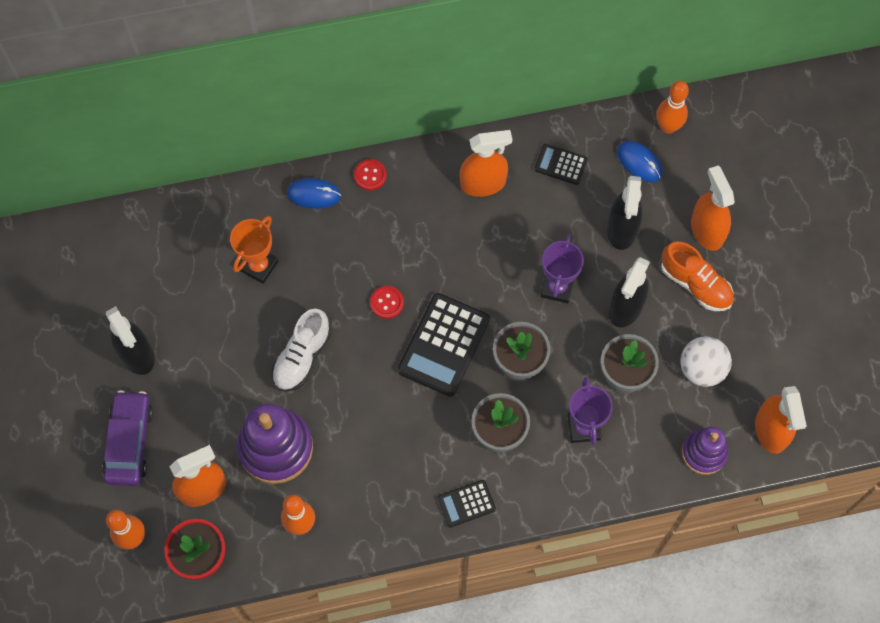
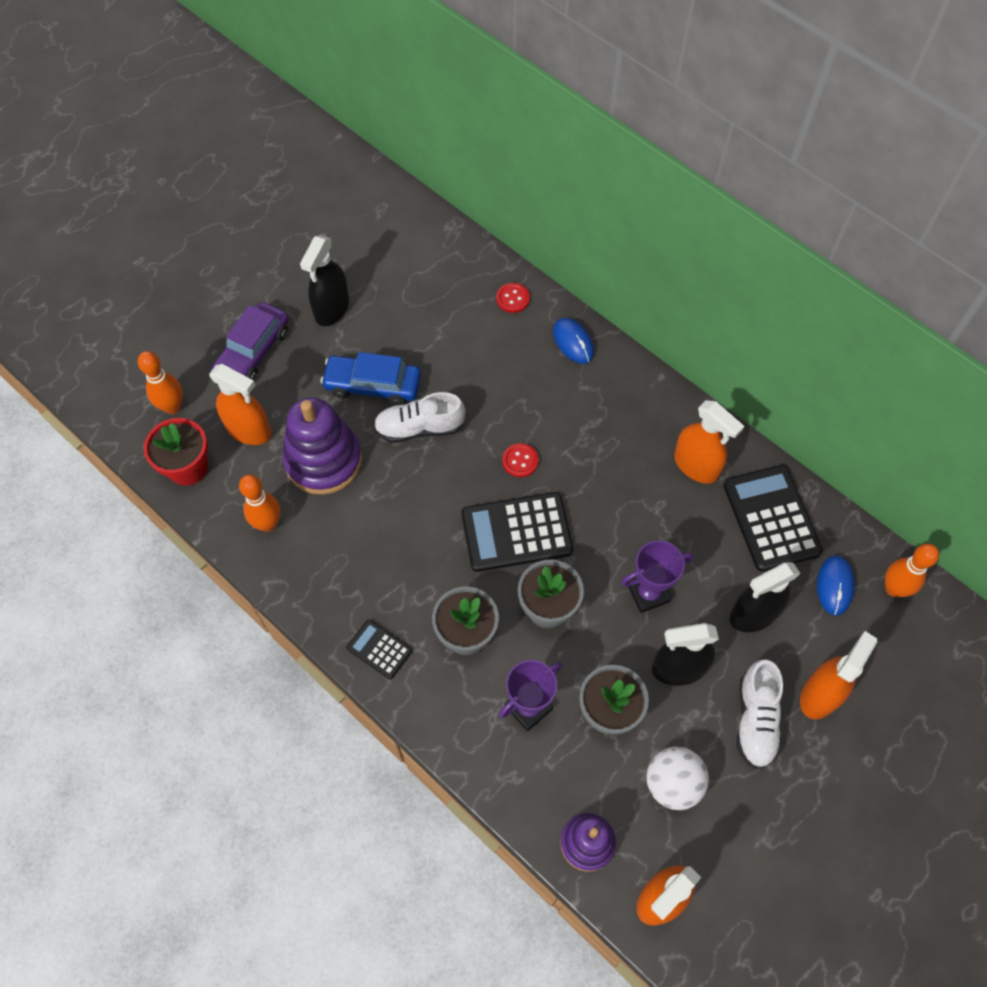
camera: 55 degrees right, 5 degrees down
(129, 442) = (253, 351): purple car -> purple car turned 150 degrees clockwise
(236, 368) = (373, 385): none -> blue car
(259, 266) = (476, 344): orange trophy -> none
(370, 175) = (626, 372): red button -> red button (513, 298)
(560, 164) = (771, 518): black calculator -> black calculator, size x1.89
(695, 284) = (755, 720): orange shoe -> white shoe

